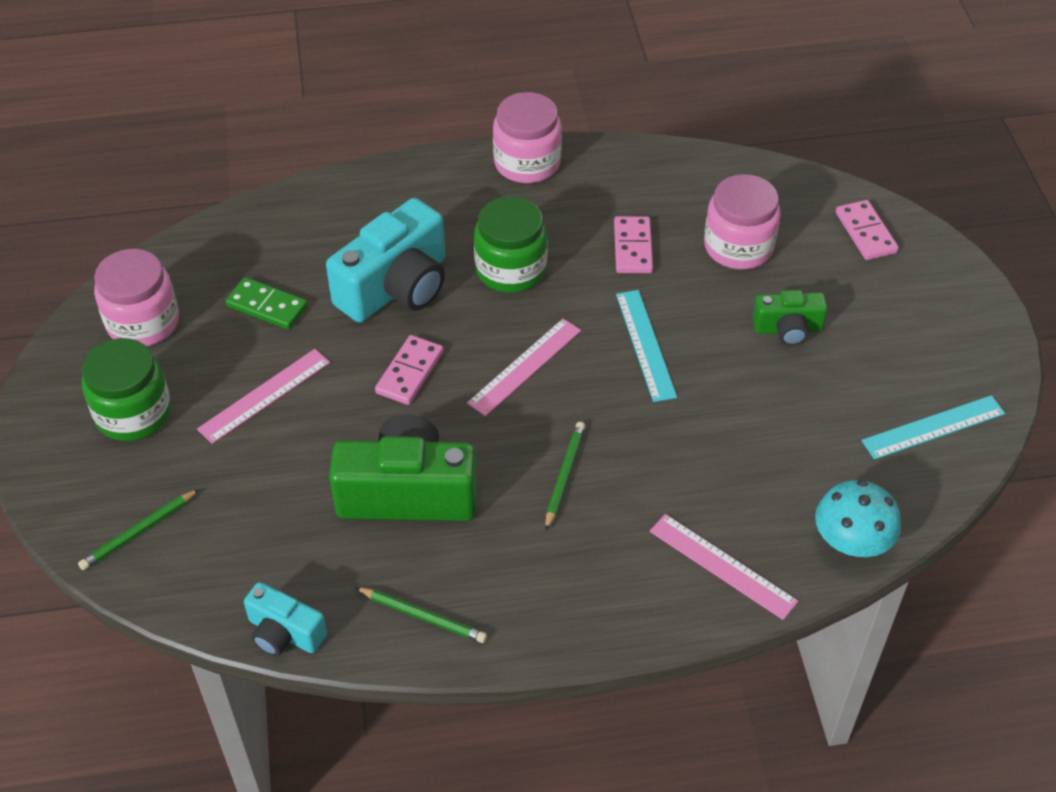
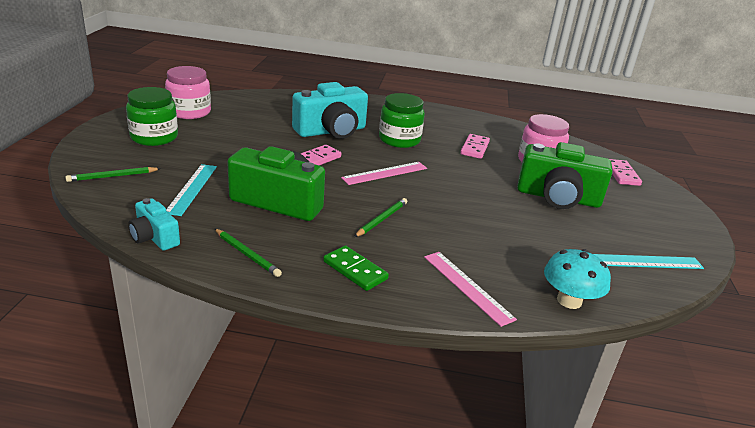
camera: 15 degrees right, 20 degrees down
(264, 395) = (229, 148): pink ruler -> none
(267, 306) = (257, 121): green domino -> green domino (355, 270)
(527, 163) = (431, 110): pink jar -> none
(645, 345) = (463, 182): turquoise ruler -> turquoise ruler (192, 189)
(787, 329) = (558, 197): green camera -> green camera, size x1.85

